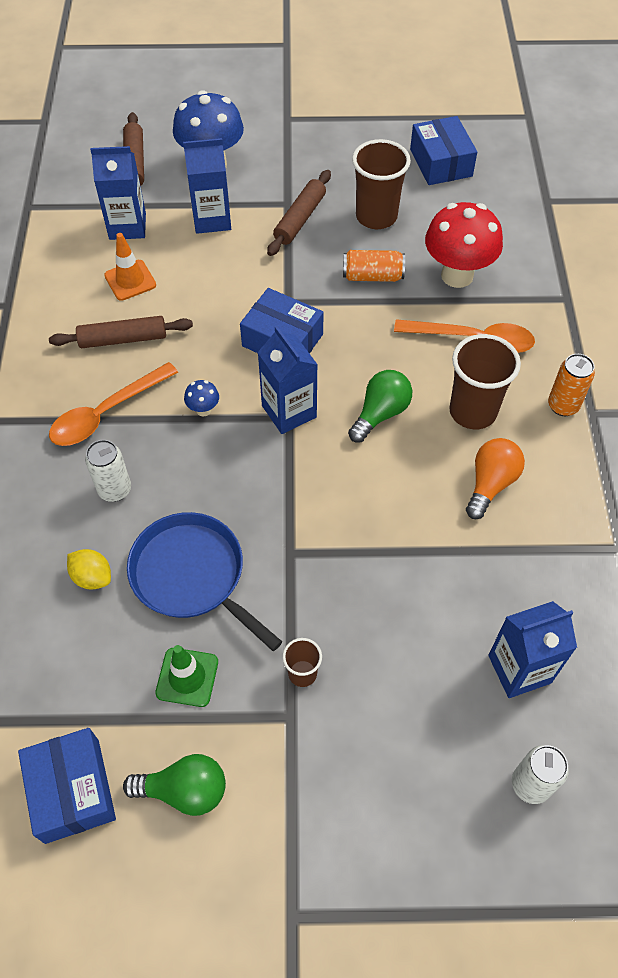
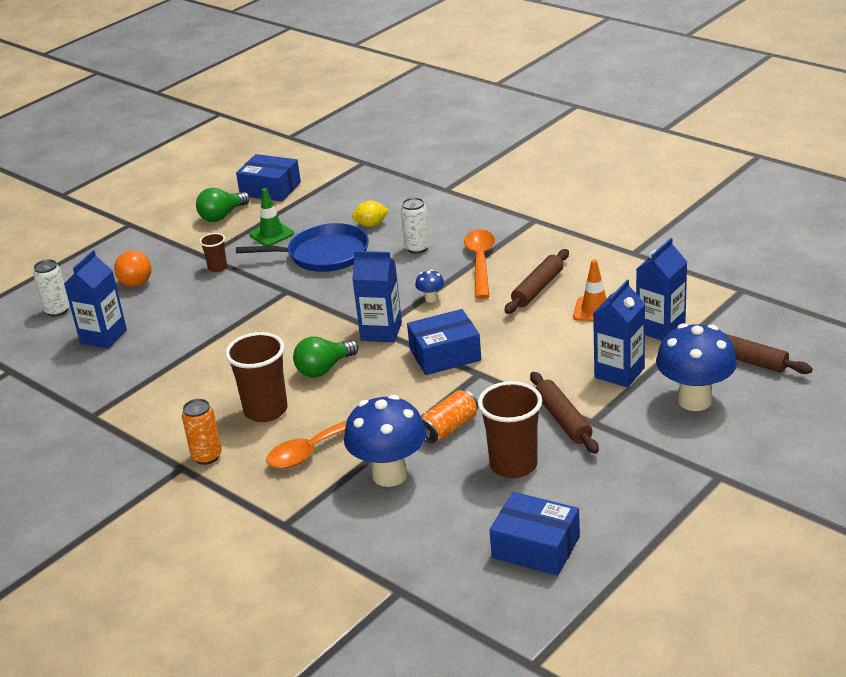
camera: 135 degrees right, 25 degrees down
(380, 413) = (324, 369): green light bulb -> green light bulb turned 60 degrees clockwise
(457, 275) = (389, 475): red mushroom -> blue mushroom
(490, 483) = (208, 388): orange light bulb -> orange light bulb (135, 279)

